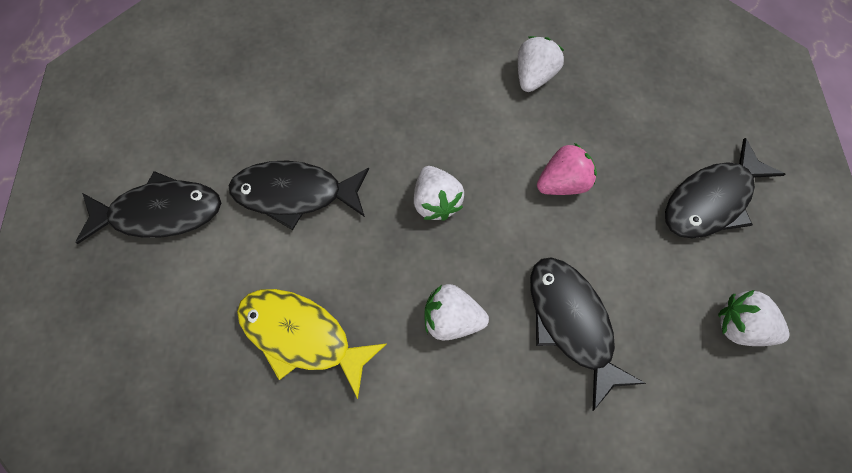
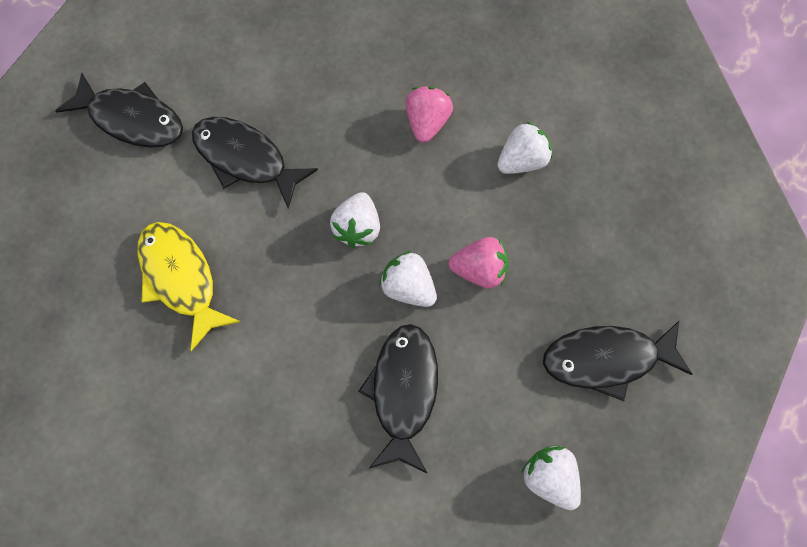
camera: 30 degrees right, 0 degrees up
(436, 84) = (427, 123): none -> pink strawberry
(452, 318) = (306, 332): white strawberry -> white strawberry (408, 288)

